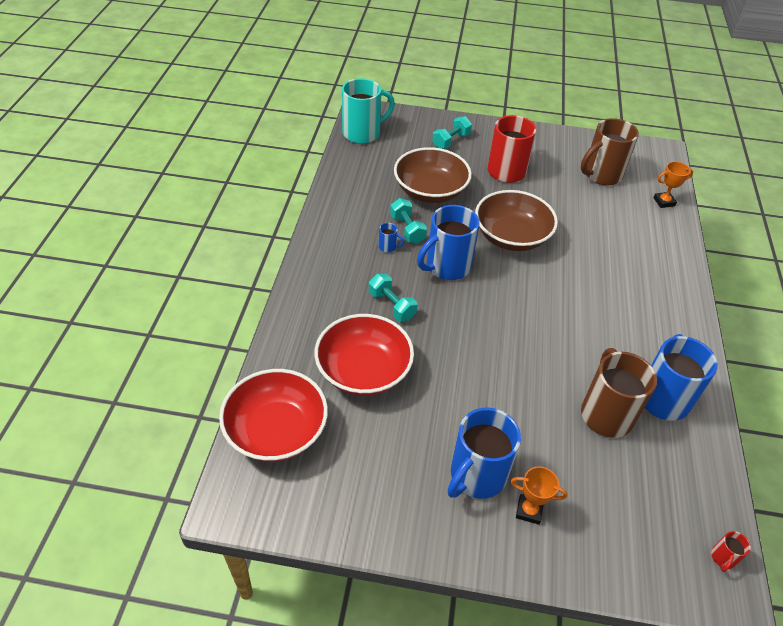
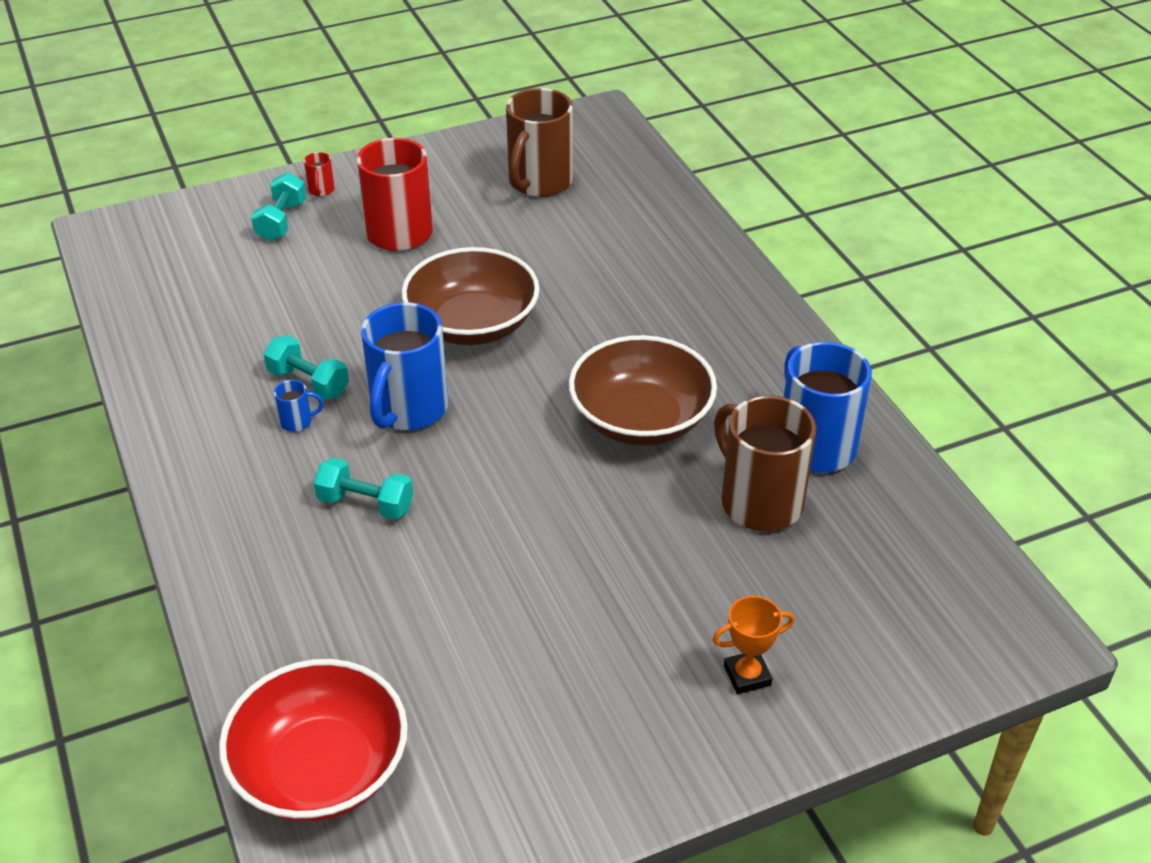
camera: 30 degrees left, 5 degrees down
(362, 133) = (126, 266): turquoise mug -> none
(363, 371) = (391, 616): red bowl -> none
(430, 191) = (303, 310): brown bowl -> brown bowl (641, 419)
(476, 475) = (650, 670): blue mug -> none
(664, 202) = (648, 185): orange trophy -> none
(723, 558) = (1003, 601): red mug -> red mug (321, 190)

